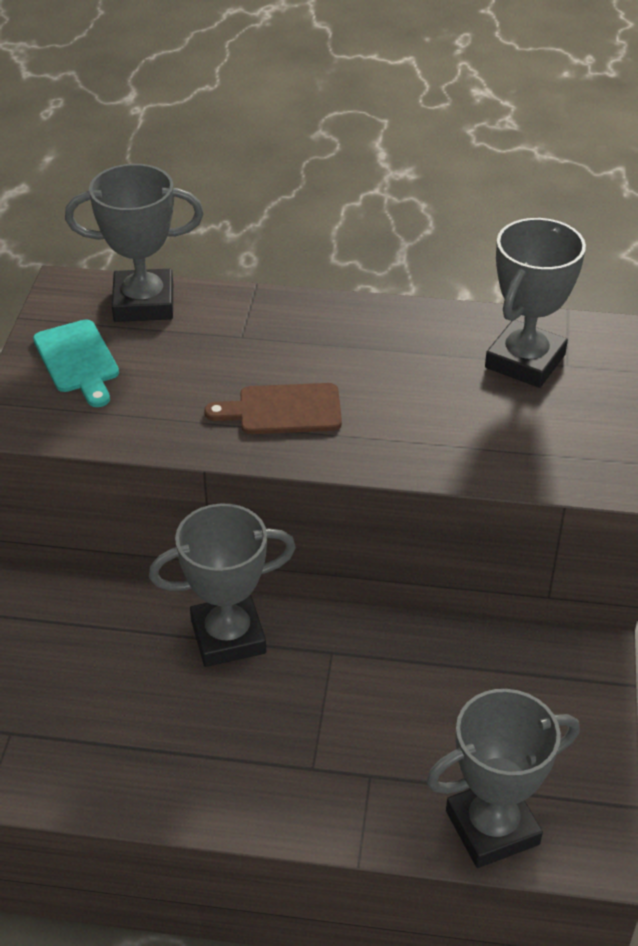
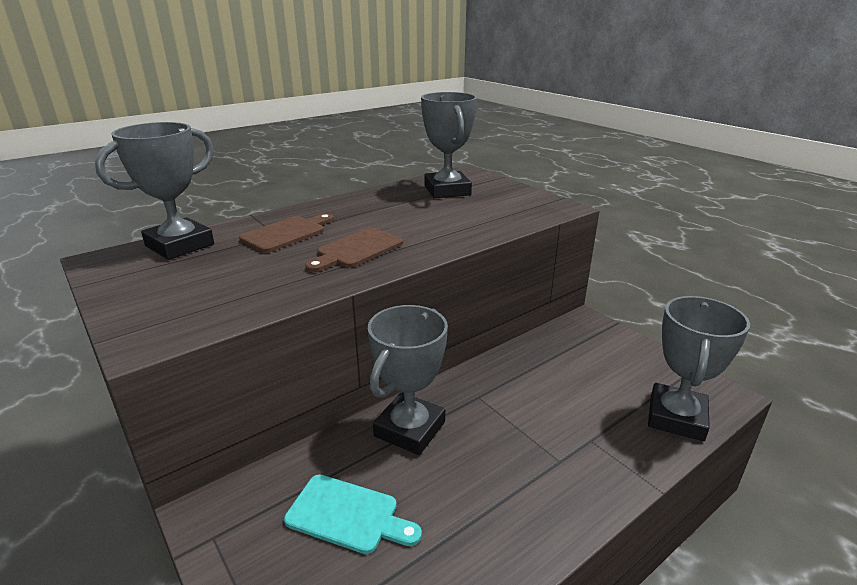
camera: 45 degrees left, 15 degrees down
(78, 360) = (164, 286): turquoise cutting board -> turquoise cutting board (348, 515)
(252, 340) = (287, 233): none -> brown cutting board

